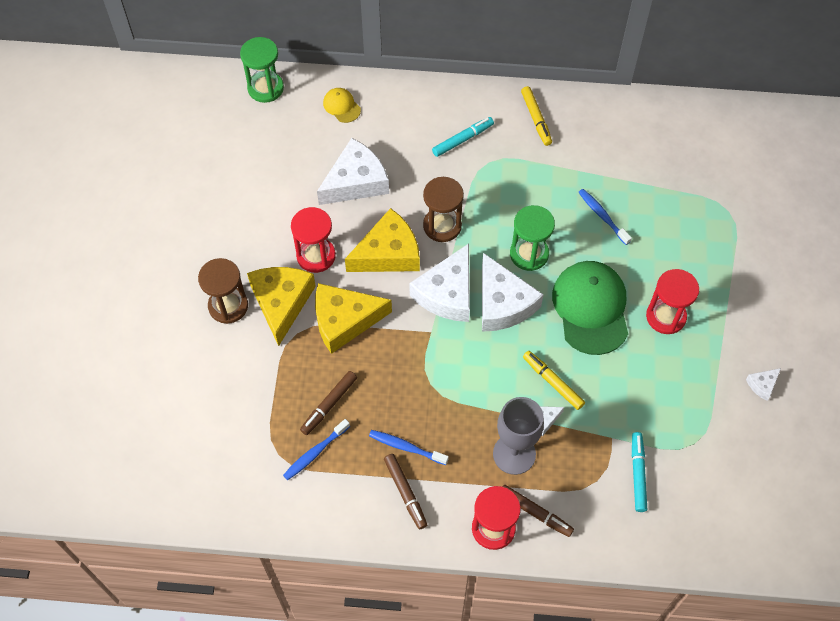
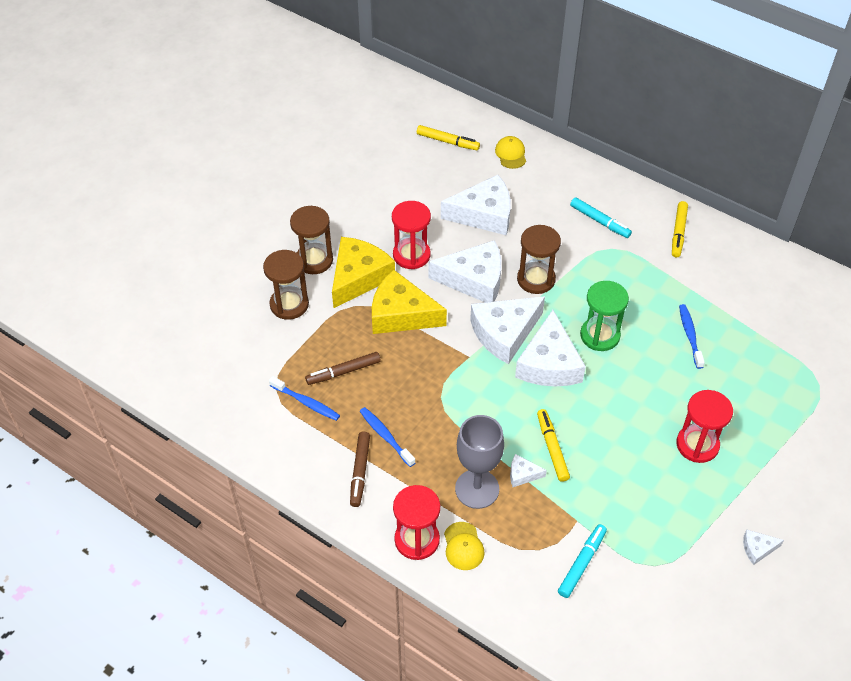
camera: 30 degrees right, 10 degrees down
(234, 363) = (289, 304): none -> brown hourglass
(265, 88) = (456, 116): green hourglass -> none
(275, 120) = (447, 142): none -> yellow marker
(315, 453) = (306, 402): blue toothbrush -> blue toothbrush turned 135 degrees counterclockwise
(388, 253) = (474, 280): yellow cheese -> white cheese
(462, 139) = (599, 221): turquoise marker -> turquoise marker turned 45 degrees clockwise
(535, 512) = (463, 546): brown marker -> yellow cap
(591, 308) = (628, 405): green cap -> none

